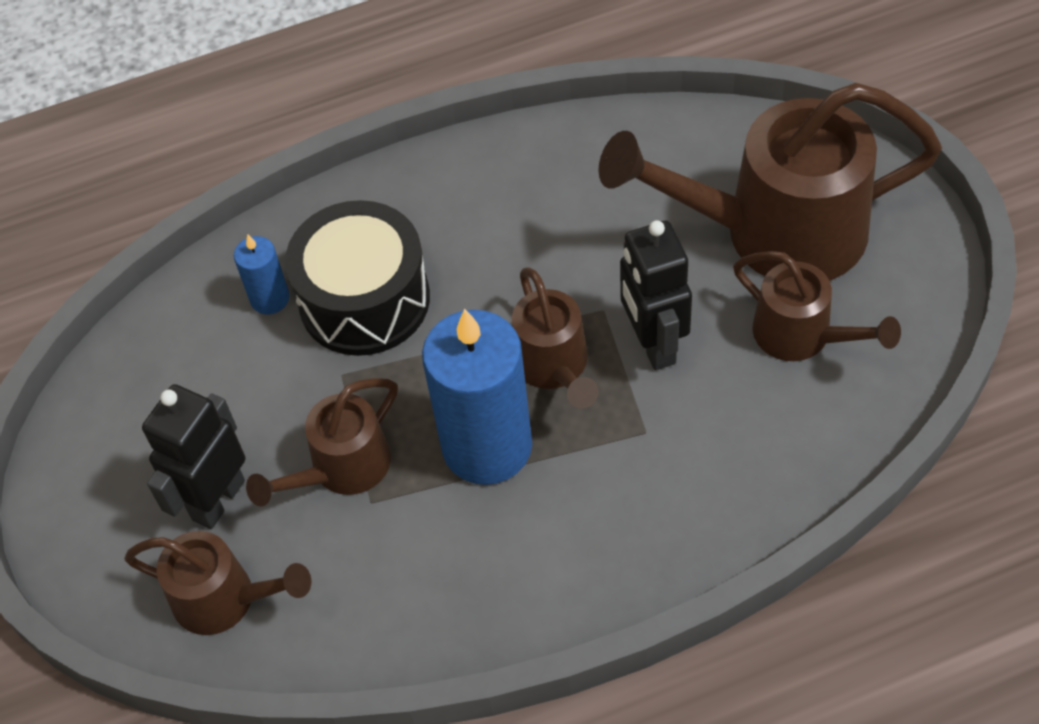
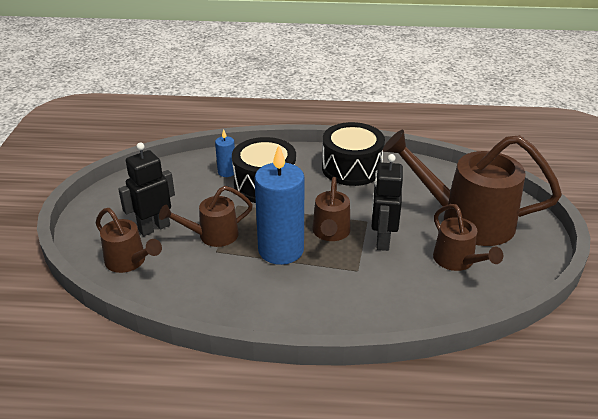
camera: 20 degrees right, 20 degrees down
(506, 187) = (351, 168): none -> black drum

